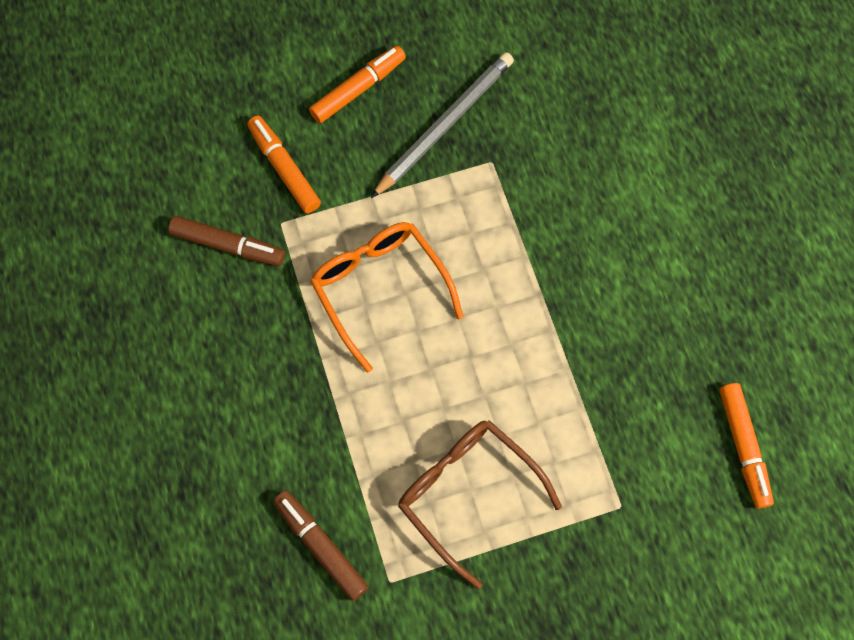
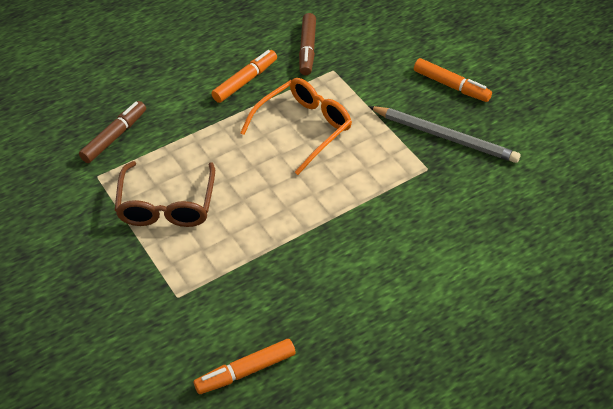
camera: 75 degrees right, 20 degrees down
(284, 168) = (373, 63): orange marker -> orange marker (245, 81)
(468, 494) = (166, 205): brown glasses -> brown glasses turned 150 degrees clockwise

